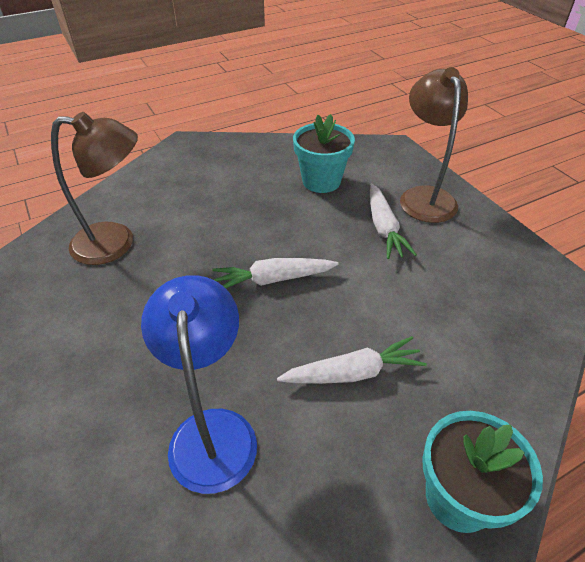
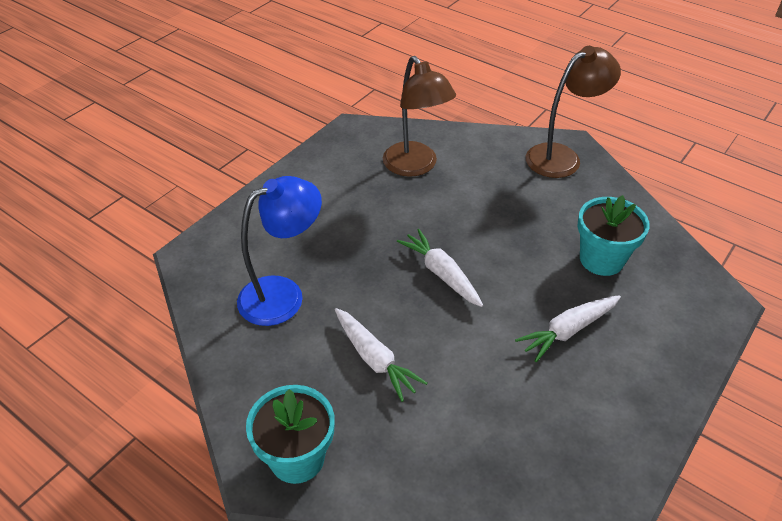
camera: 65 degrees right, 0 degrees up
(424, 196) = (650, 352): brown lamp -> brown lamp (562, 156)

